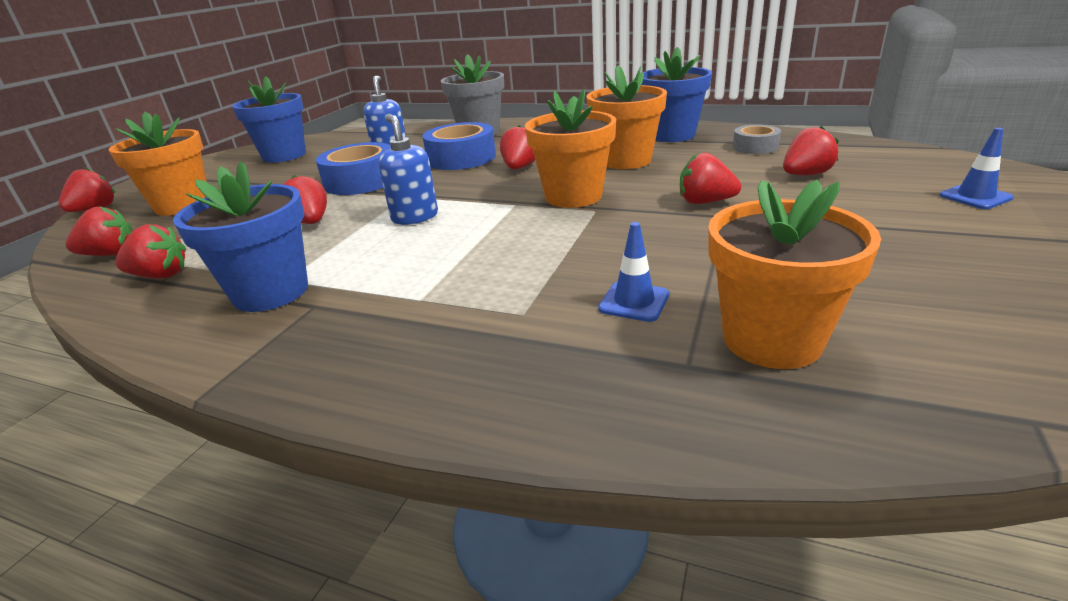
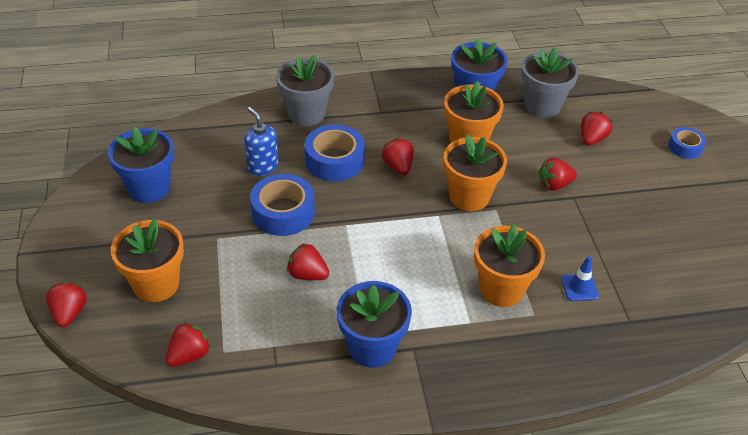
camera: 35 degrees left, 15 degrees up
(161, 275) = (269, 360): red strawberry -> none
(415, 217) = (382, 248): blue soap dispenser -> none
(755, 147) = (542, 106): grey tape -> grey flower pot
(771, 340) = (652, 293): orange flower pot -> orange flower pot (501, 289)
(975, 197) = (685, 147): blue traffic cone -> blue tape

